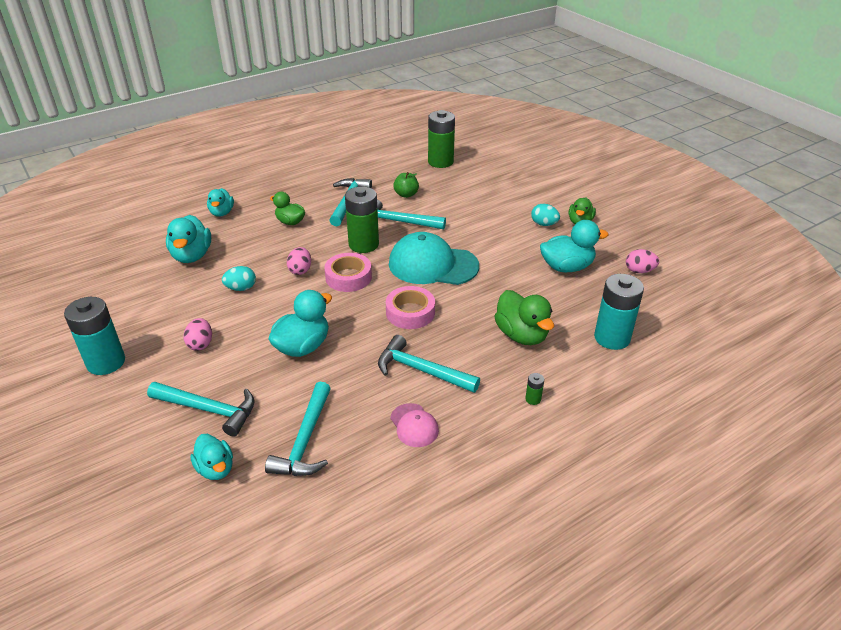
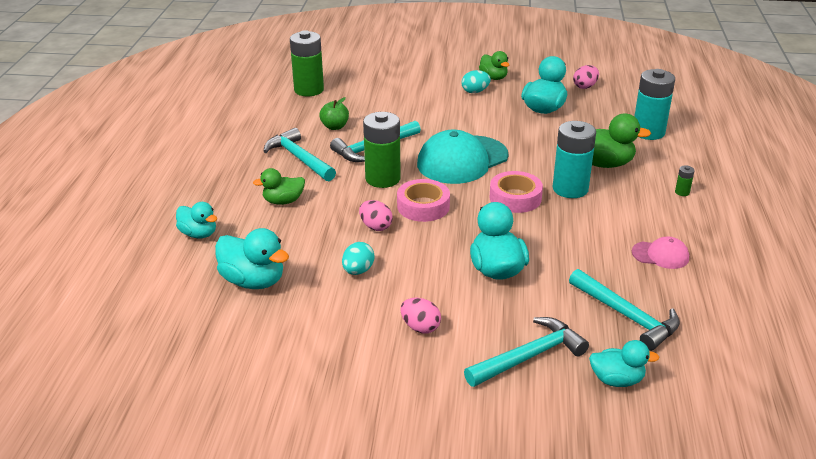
camera: 50 degrees left, 5 degrees down
(106, 362) = (375, 402): turquoise battery -> turquoise battery (570, 189)
(421, 370) = (597, 224): turquoise hammer -> none

